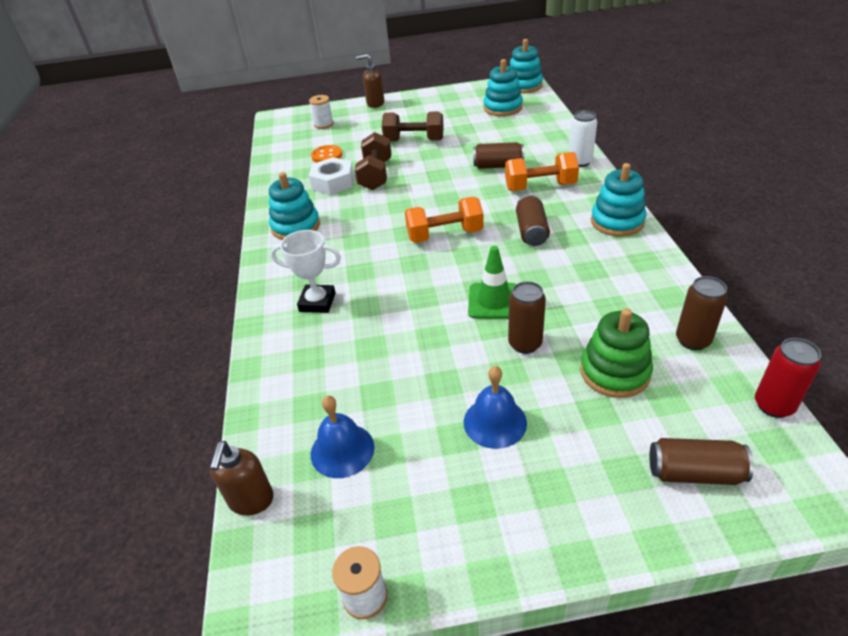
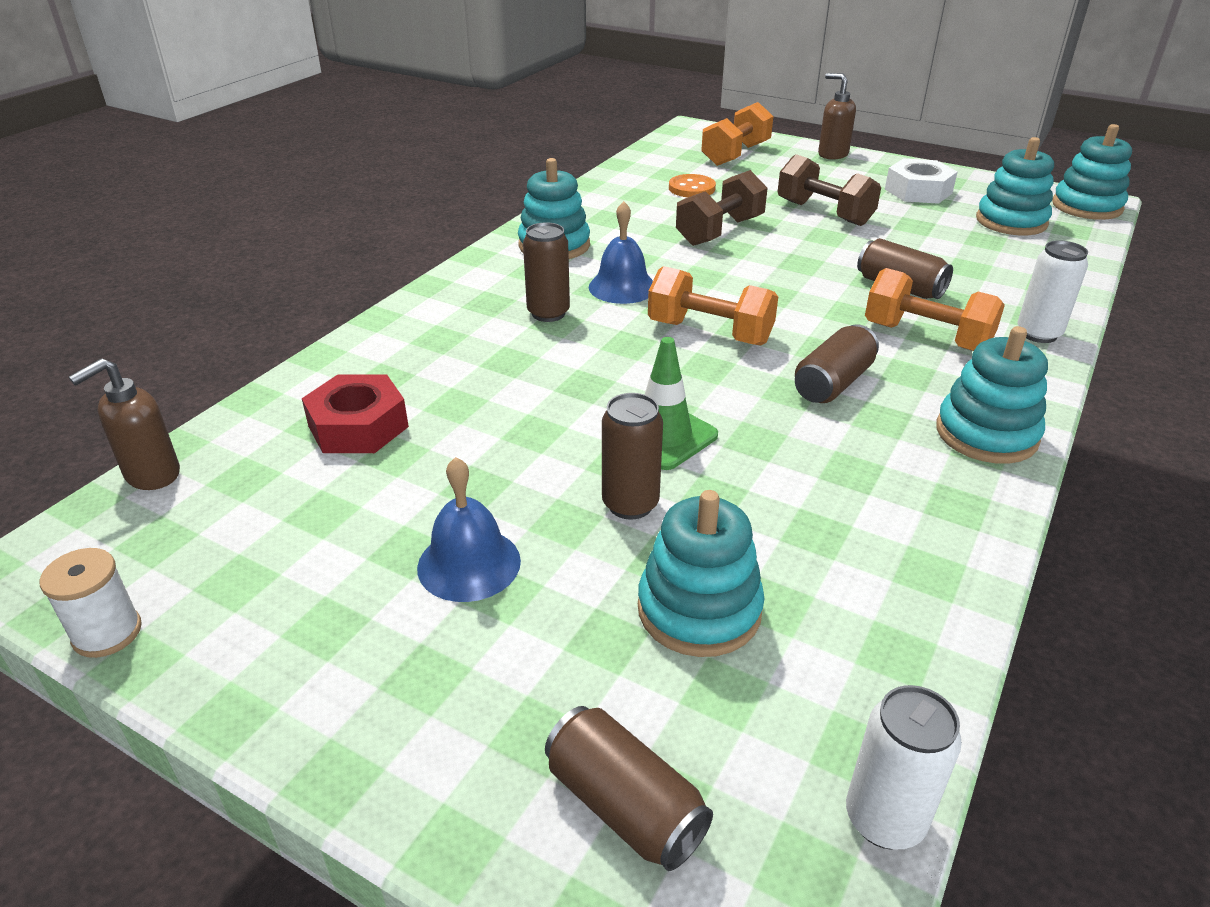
camera: 35 degrees right, 5 degrees down
(317, 302) = (468, 330): white trophy -> none
(324, 124) = (735, 155): white spool -> orange dumbbell
(333, 182) = (659, 218): white nut -> white nut (918, 191)
(335, 392) = (358, 426): none -> red nut
(342, 450) = (285, 485): blue bell -> blue bell (622, 287)
(614, 372) = (699, 610): green stacking toy -> turquoise stacking toy
(692, 340) = (879, 647): brown can -> brown can (548, 313)
(773, 405) = (884, 819): red can -> white can

